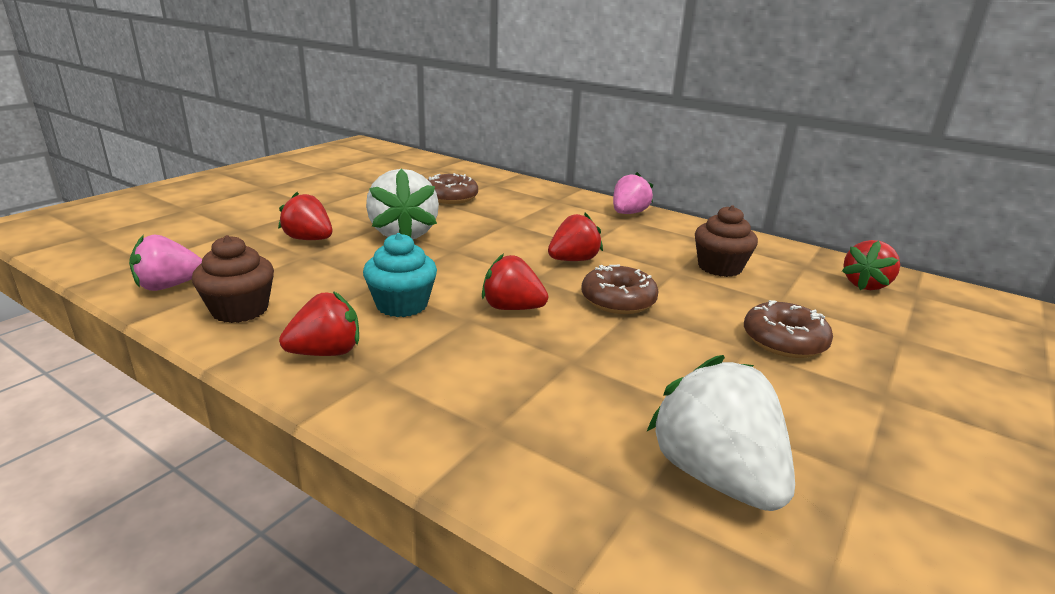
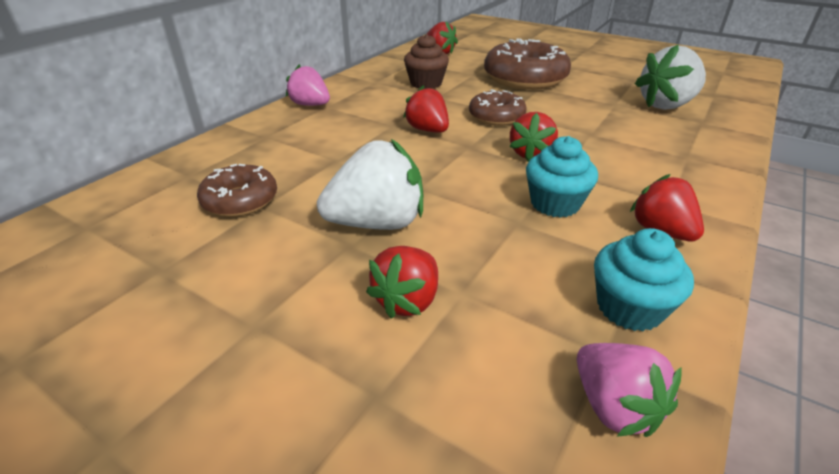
camera: 90 degrees left, 10 degrees up
(240, 310) = (629, 308): brown cupcake -> turquoise cupcake
(784, 341) = (525, 78): brown donut -> brown donut, size x1.74

